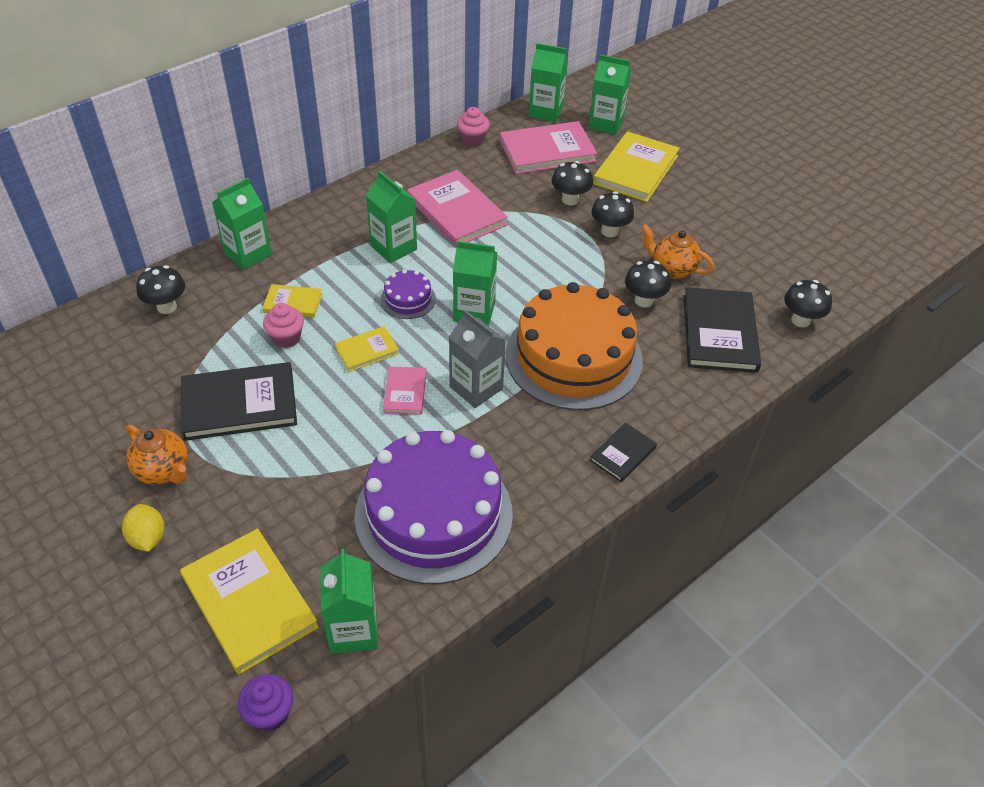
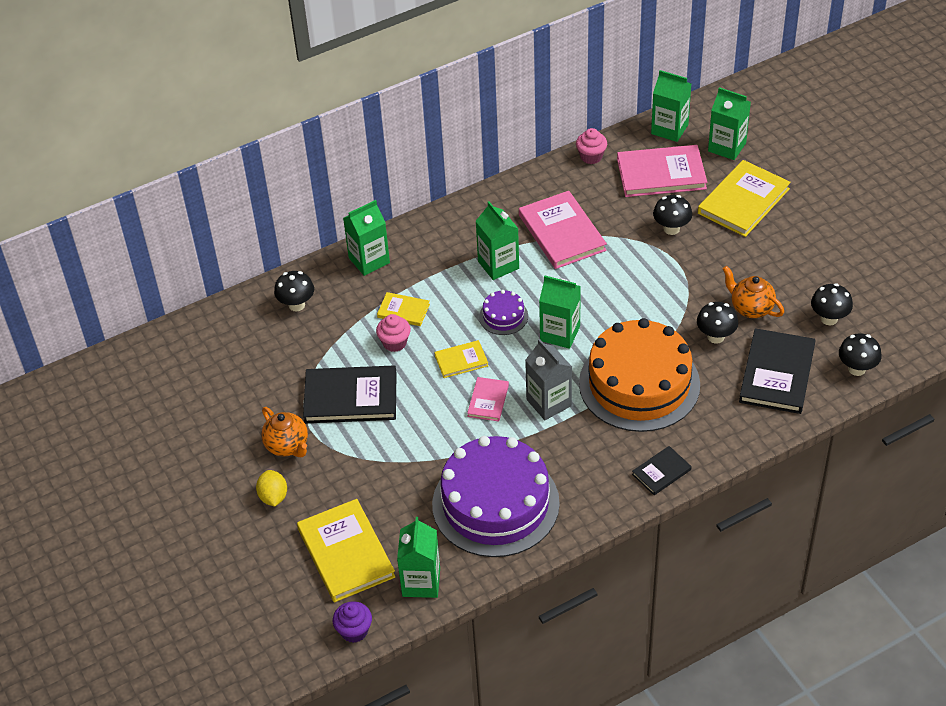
camera: 15 degrees right, 0 degrees up
(609, 231) = (701, 265): black mushroom -> black mushroom (829, 319)

